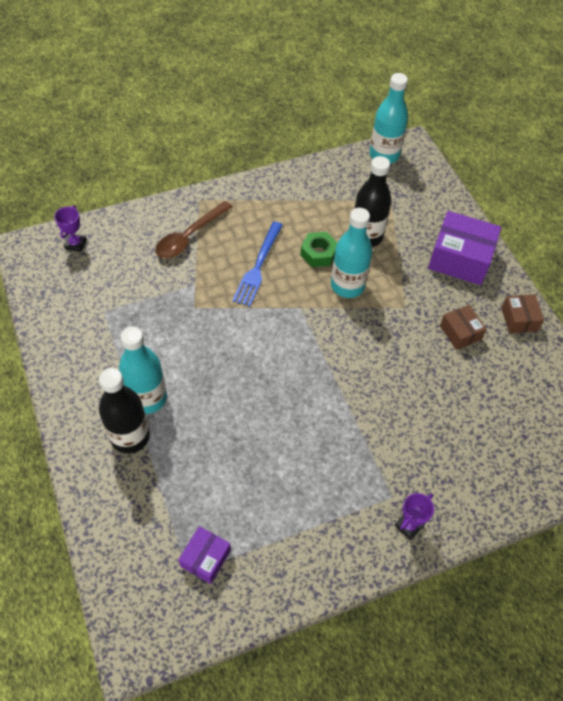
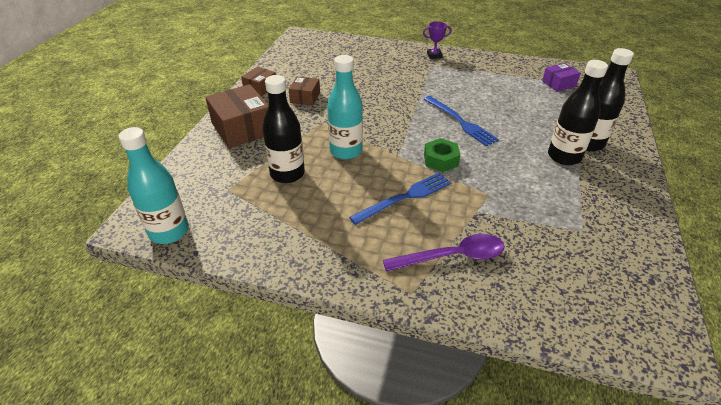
camera: 140 degrees left, 15 degrees down
(75, 244) = (597, 318): purple trophy -> none
(148, 398) = (564, 156): turquoise bottle -> black bottle
(189, 236) = (452, 257): brown spoon -> purple spoon
(277, 392) = (460, 122): none -> blue fork
(318, 253) = (342, 181): green nut -> green nut (440, 160)
(460, 258) = (242, 128): purple box -> brown box

